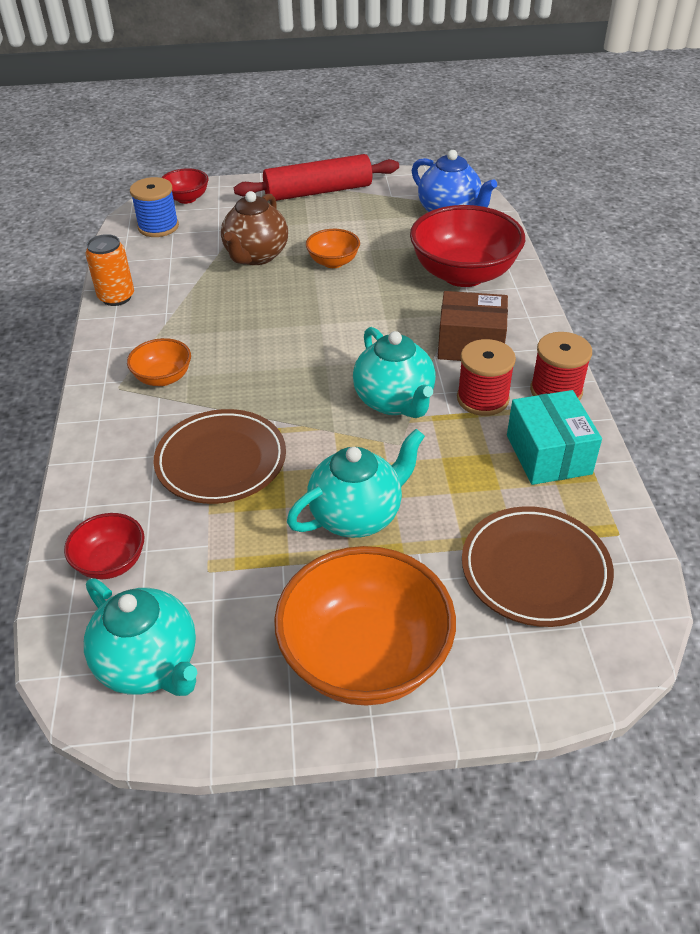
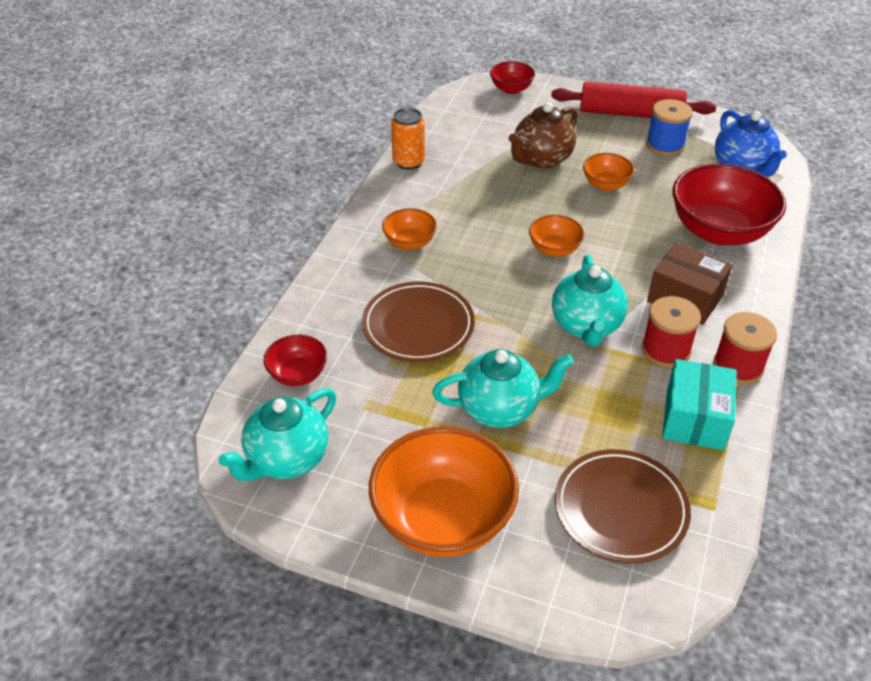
camera: 25 degrees right, 0 degrees up
(150, 664) = (287, 459): turquoise teapot -> turquoise teapot turned 60 degrees clockwise
(158, 227) = (474, 109): blue spool -> blue spool (665, 145)
(319, 338) = (554, 249): none -> orange bowl

